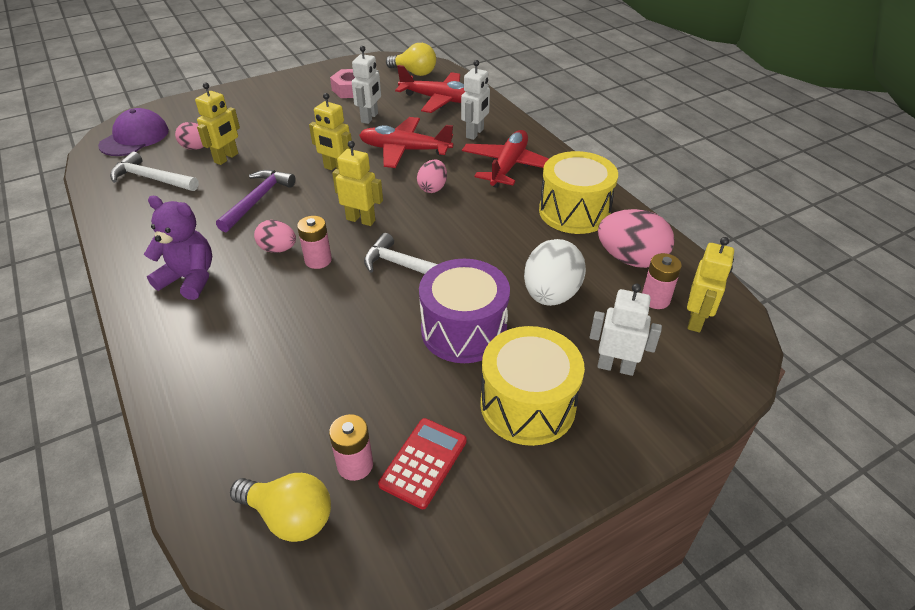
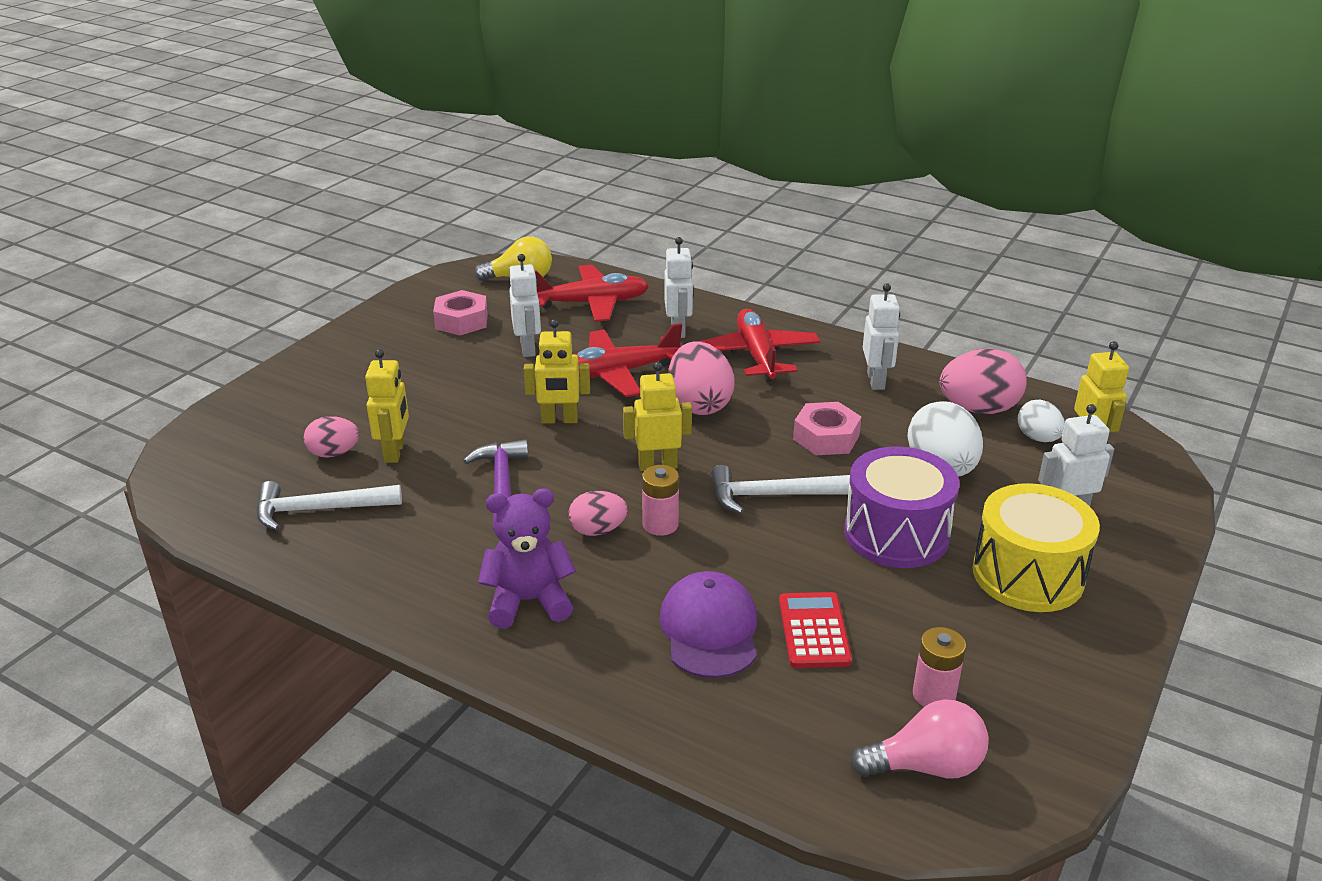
camera: 30 degrees left, 10 degrees down
(134, 138) = (221, 469): purple cap -> purple cap (709, 630)
(289, 517) = (926, 766): yellow light bulb -> pink light bulb
(423, 462) = (993, 664): red calculator -> red calculator (814, 631)
(432, 188) = (699, 405): pink egg -> pink egg, size x1.68
(492, 240) = (826, 437): none -> pink nut
(574, 211) = (876, 381): yellow drum -> white robot
(655, 299) = (1038, 438): pink battery -> white egg

